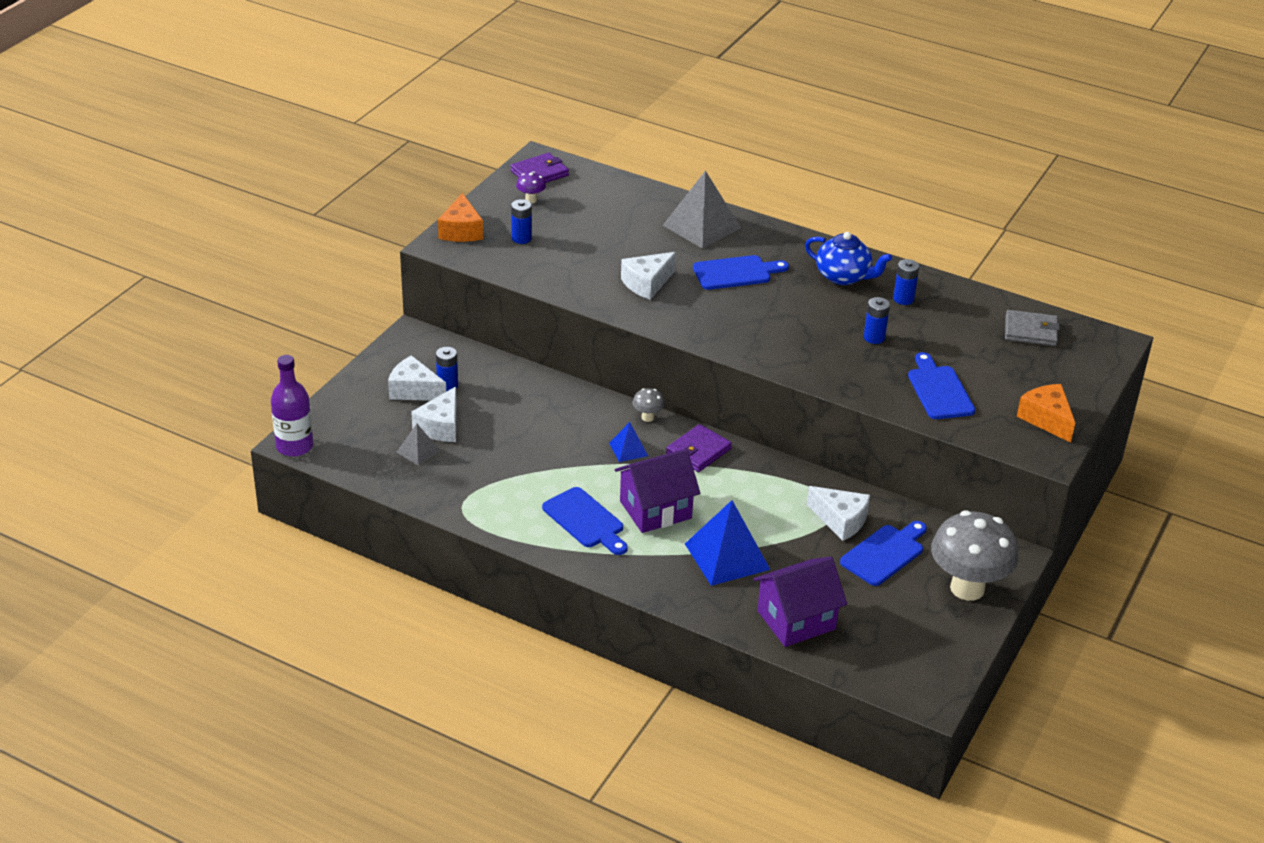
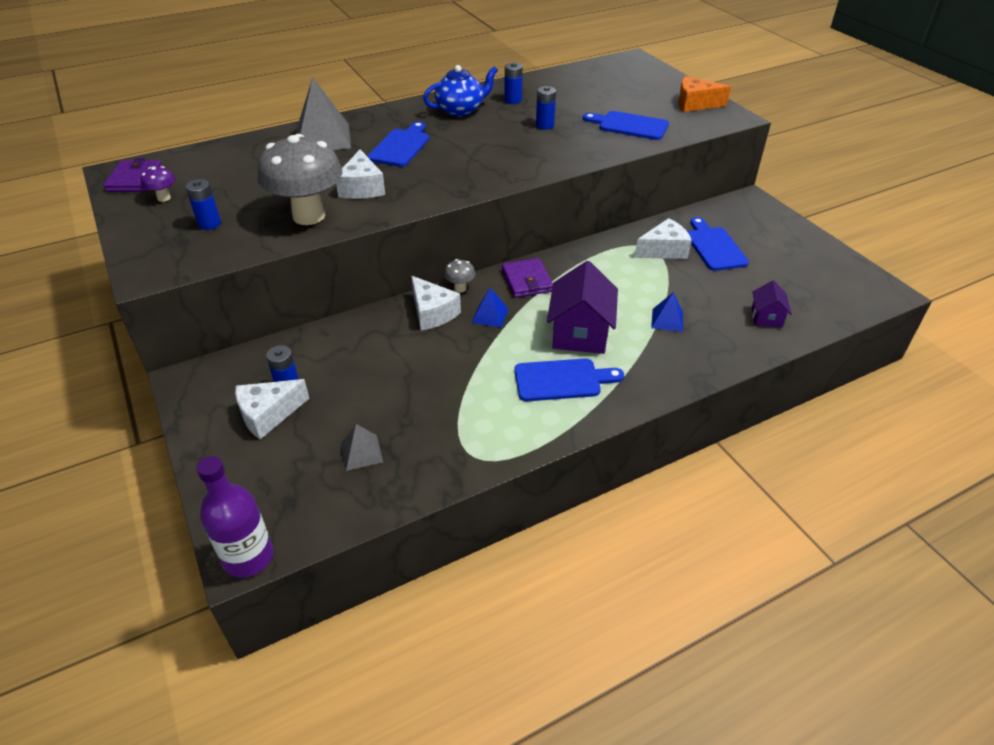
camera: 55 degrees left, 5 degrees up
(440, 427) = (342, 419): white cheese -> white cheese (432, 313)
(461, 230) = (145, 252): orange cheese -> none
(727, 556) = (667, 320): blue pyramid -> blue pyramid, size x0.51
(796, 620) = (766, 317): purple house -> purple house, size x0.53
(967, 588) = (773, 229): grey mushroom -> grey mushroom (309, 216)
(1030, 331) = (596, 76): grey wallet -> none

